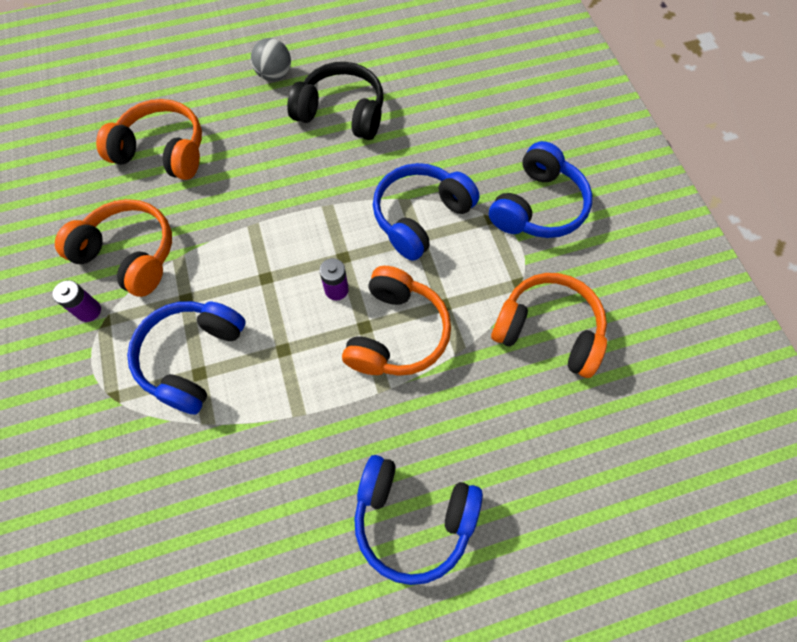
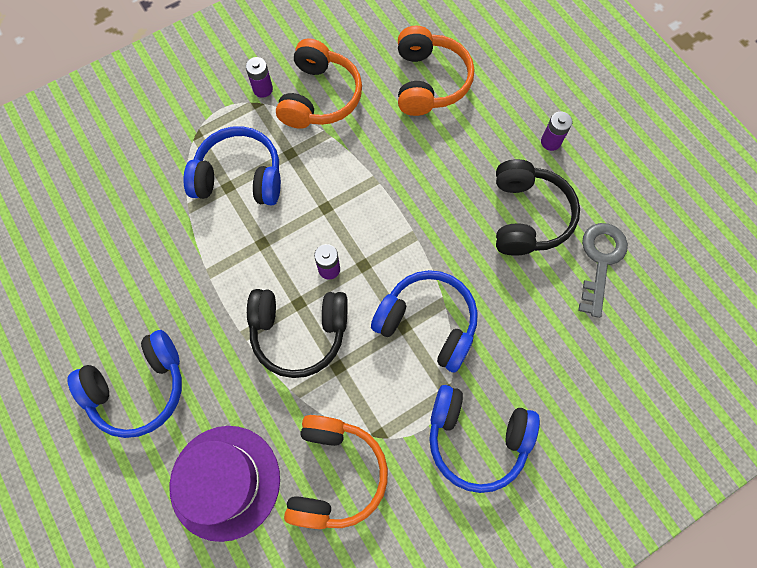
camera: 75 degrees right, 5 degrees up
(274, 75) = (550, 142): grey ball -> purple battery
(396, 333) = (299, 332): orange headphones -> black headphones
(403, 74) = (600, 261): none -> grey key
(413, 518) = (139, 387): blue headphones -> blue headphones turned 120 degrees counterclockwise
(537, 438) = (225, 482): none -> purple hat

